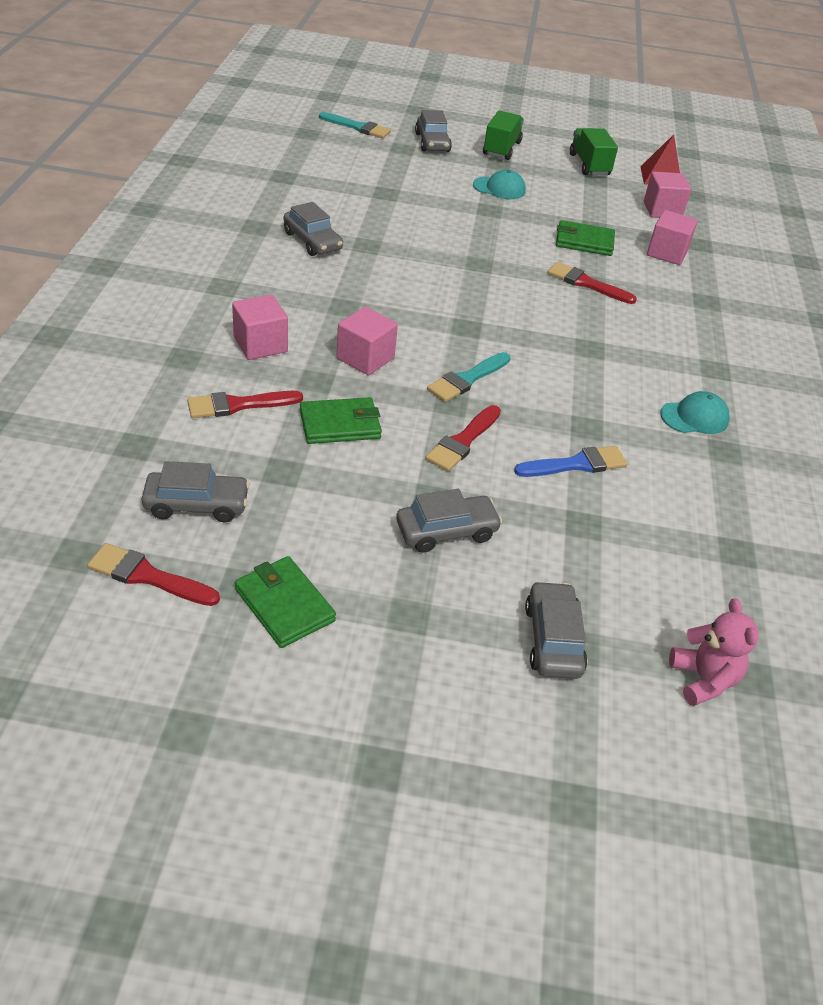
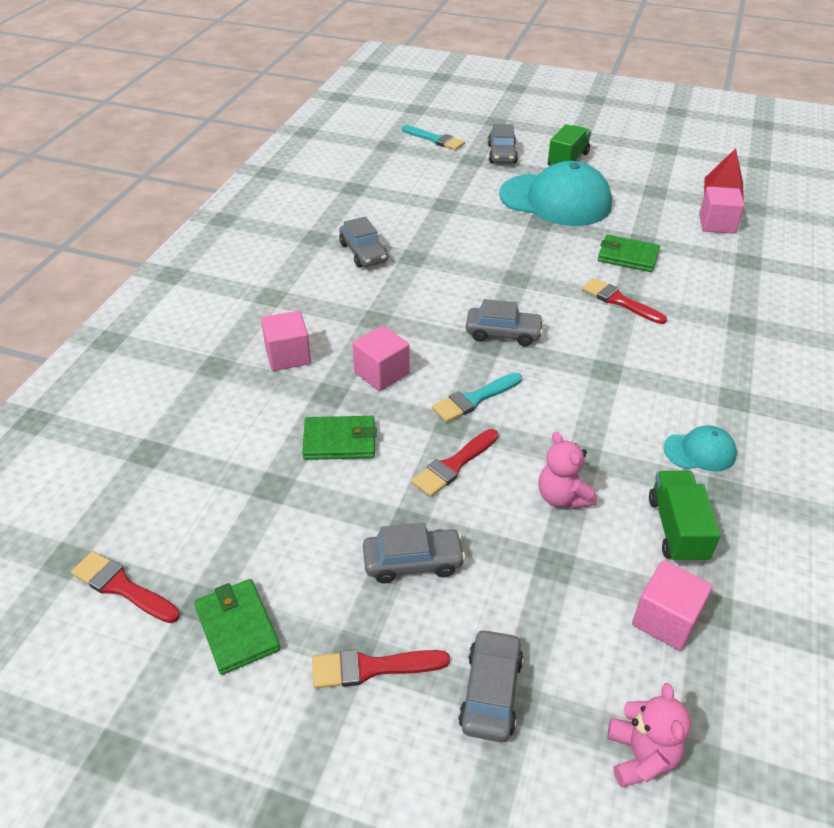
camera: 15 degrees right, 0 degrees up
(197, 505) = (186, 516): grey car -> grey car (503, 333)
(238, 405) = (251, 416): red brush -> red brush (371, 668)
(499, 188) = (555, 200): turquoise cap -> turquoise cap, size x2.22
(576, 464) = (562, 497): blue brush -> pink teddy bear
(589, 165) = (652, 176): green truck -> green truck (677, 529)
(667, 253) = (711, 270): pink cube -> pink cube (665, 619)

